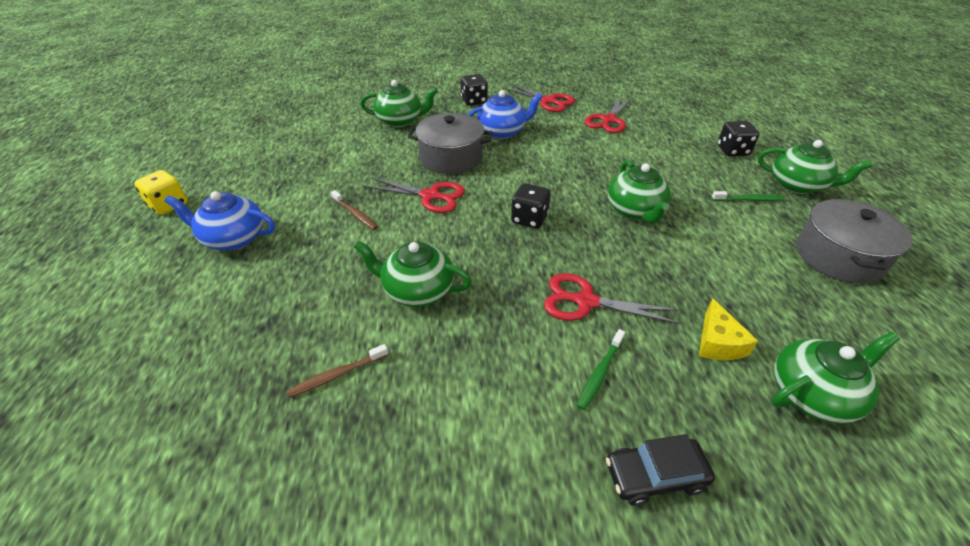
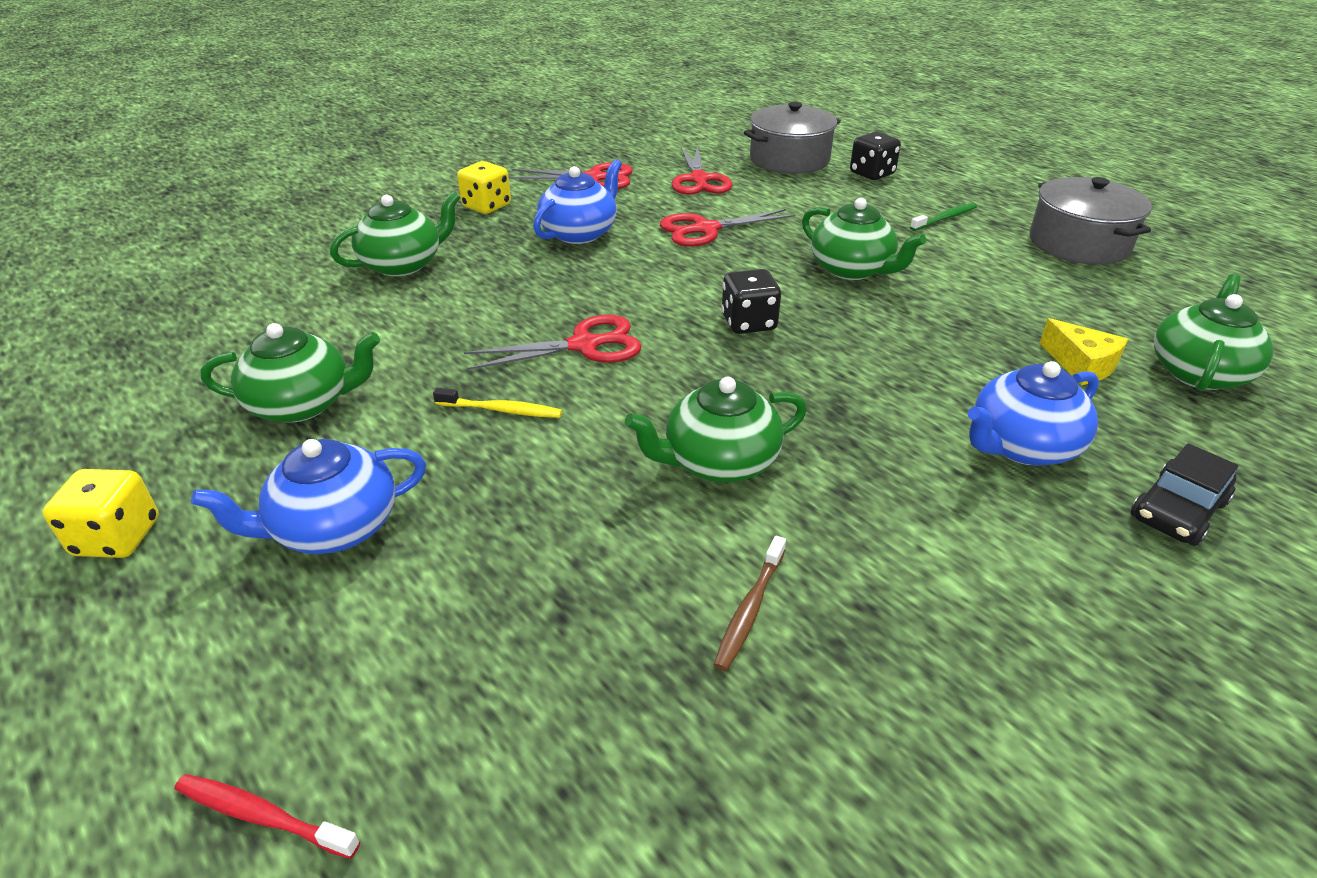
camera: 35 degrees left, 5 degrees down
(85, 344) = (262, 816): none -> red toothbrush
(355, 214) = (501, 410): brown toothbrush -> yellow toothbrush
(451, 158) = (550, 288): grey pot -> grey pot (789, 159)
(474, 101) = (487, 206): black dice -> yellow dice
(585, 301) = (920, 384): red scissors -> red scissors (705, 229)
(600, 373) = (1021, 446): green toothbrush -> blue teapot
(797, 185) = (970, 189): green teapot -> green teapot (303, 404)

